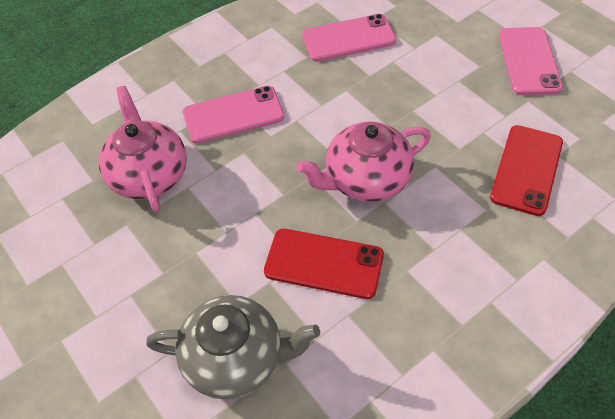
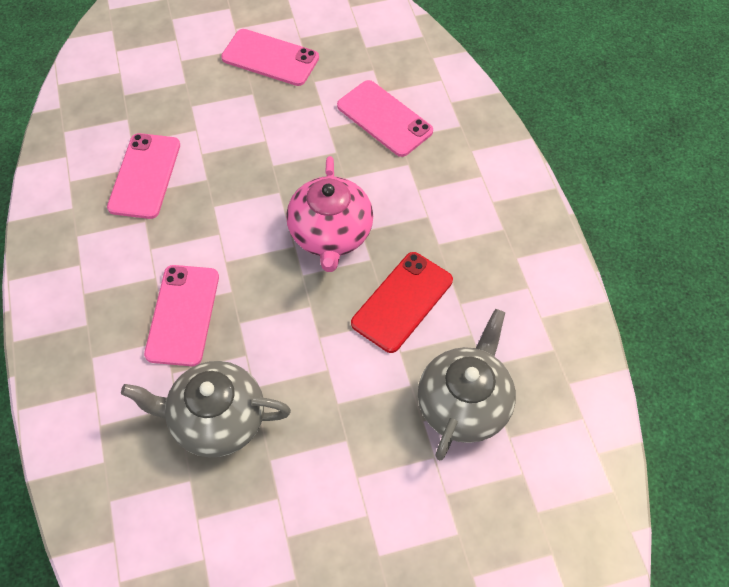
camera: 70 degrees left, 5 degrees up
(149, 175) = (216, 420): pink teapot -> grey teapot
(526, 169) = (384, 118): red phone -> pink phone

